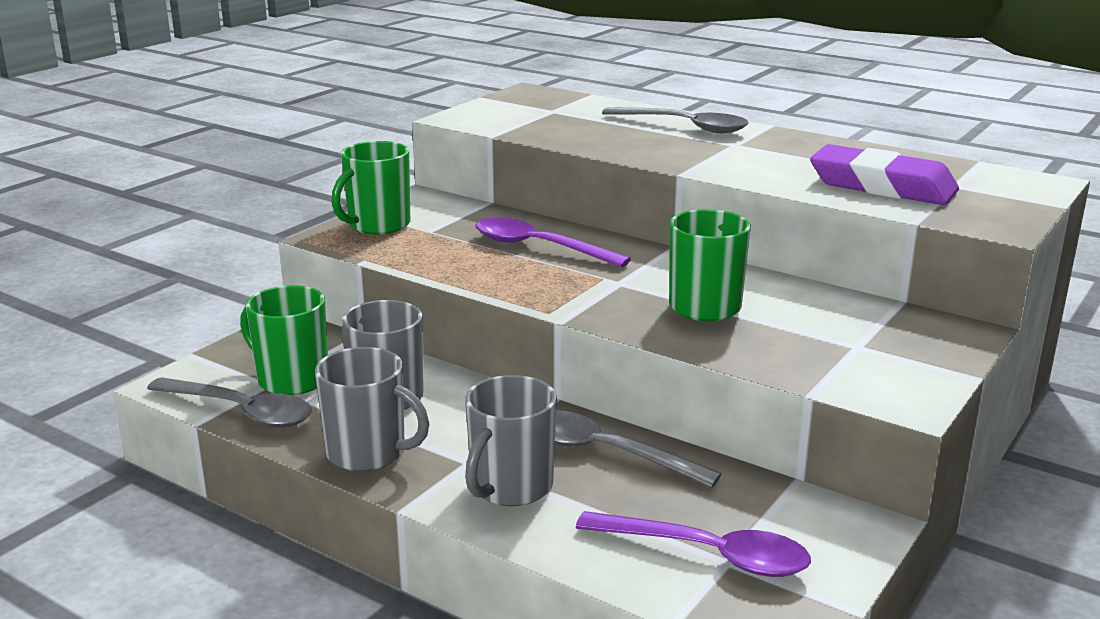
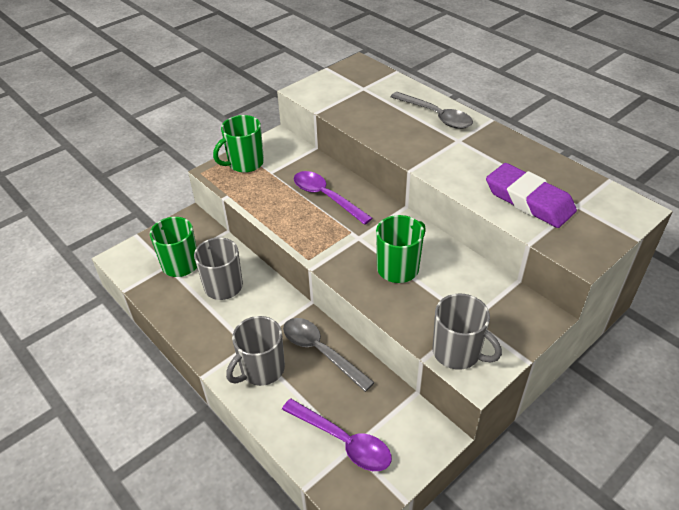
camera: 15 degrees right, 20 degrees up
(241, 411) = (147, 285): grey spoon -> none
(368, 453) = (199, 329): grey mug -> grey mug (457, 352)

